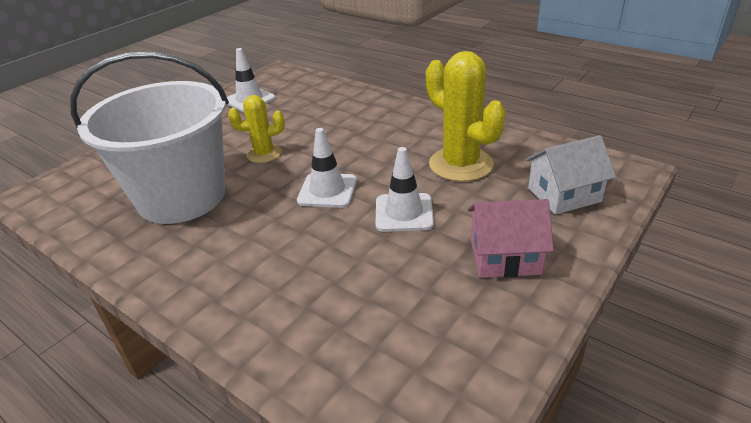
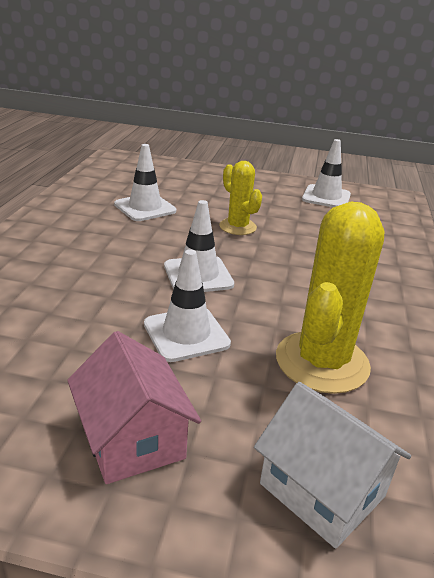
camera: 60 degrees right, 5 degrees down
(182, 197) = (145, 208): white bucket -> white traffic cone

